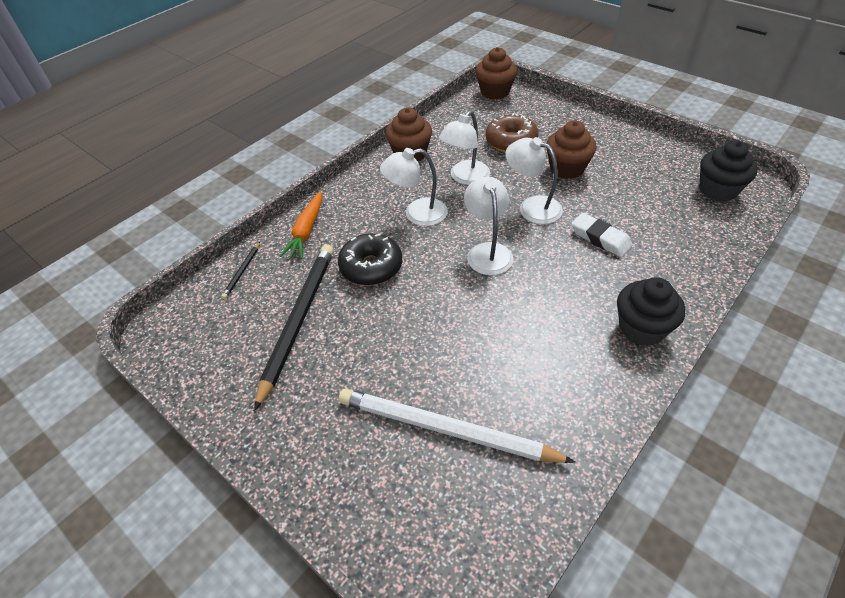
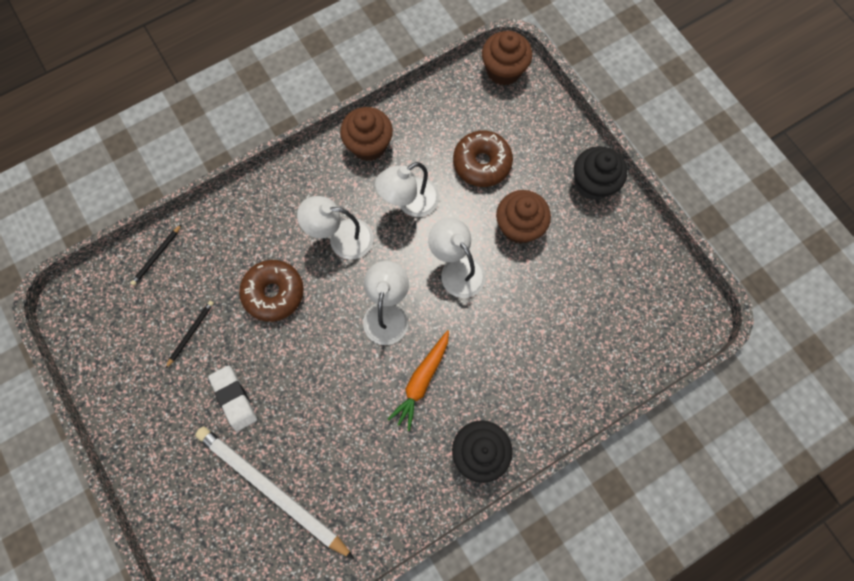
camera: 15 degrees right, 25 degrees up
(298, 319) = (191, 333): black pencil -> black pencil, size x0.42
(306, 231) = (229, 223): orange carrot -> orange carrot (421, 381)
(371, 267) = (274, 293): black donut -> brown donut
(600, 238) = (500, 335): white eraser -> white eraser (234, 398)
(718, 190) = (654, 313): black cupcake -> black cupcake (592, 183)

